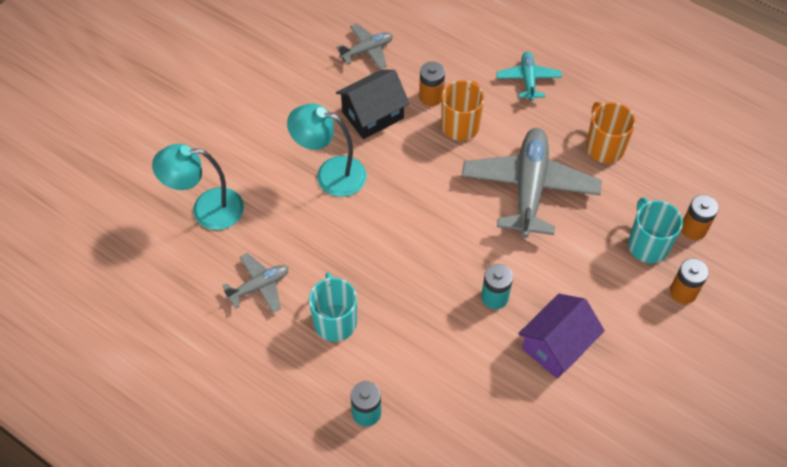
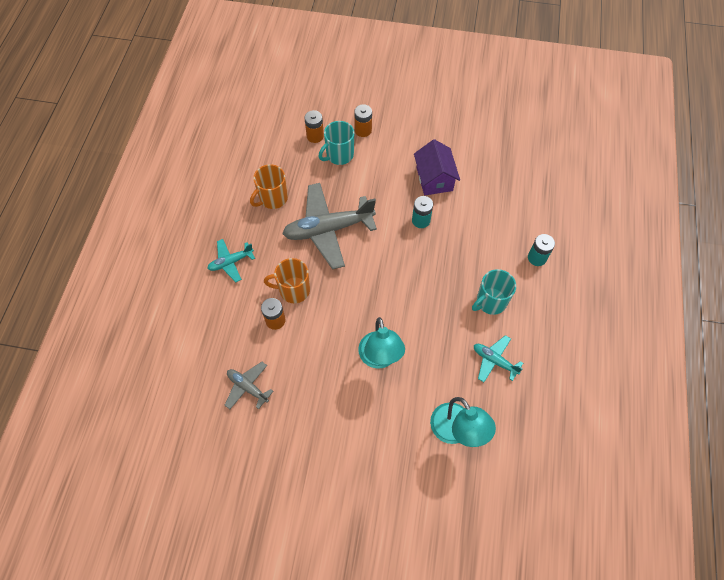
camera: 115 degrees left, 5 degrees up
(259, 286) = (494, 361): grey plane -> turquoise plane
(372, 115) = (312, 353): black house -> none
(556, 345) = (434, 179): purple house -> purple house turned 60 degrees clockwise

